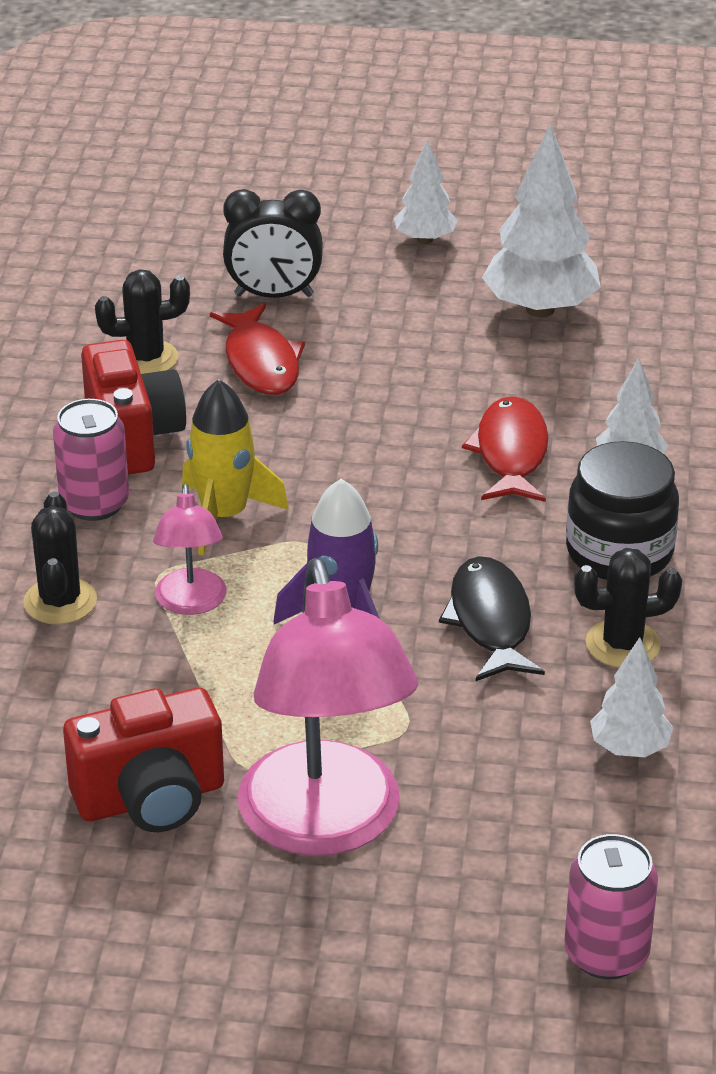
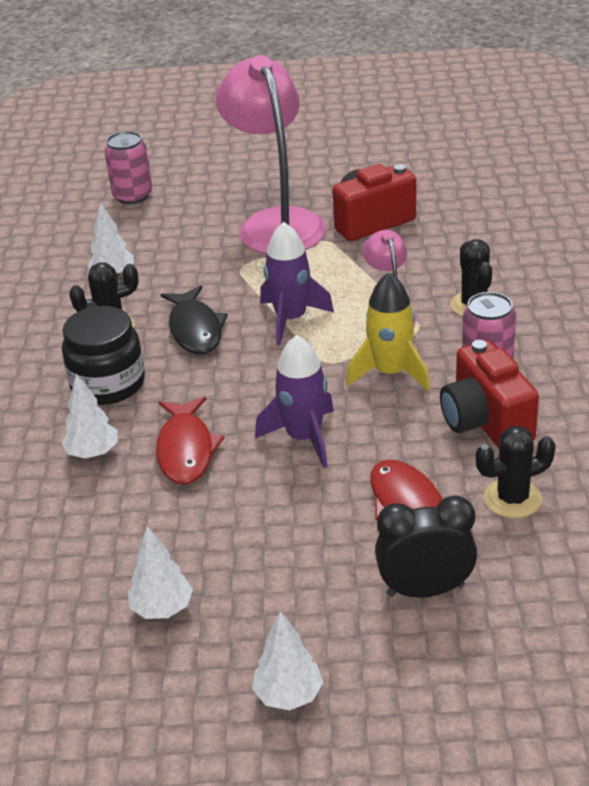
camera: 175 degrees right, 0 degrees up
(361, 449) = (304, 438): none -> purple rocket
(540, 309) = (162, 609): white tree -> white tree, size x0.56

